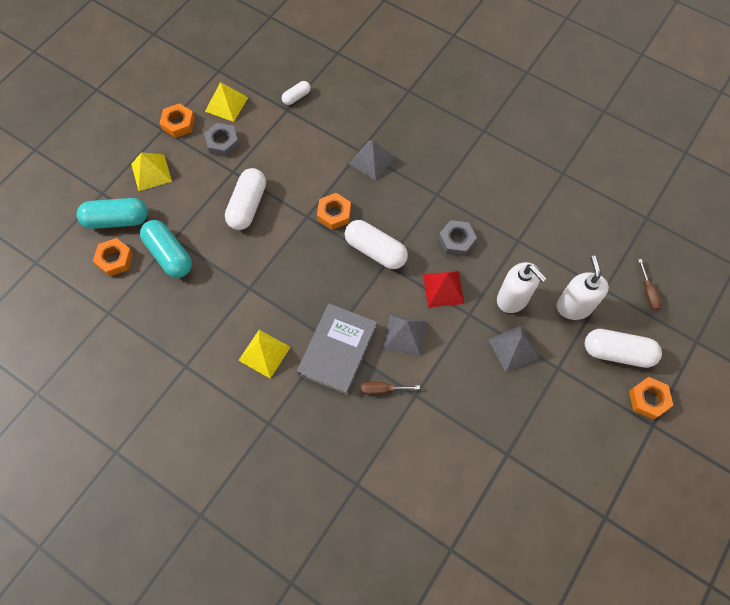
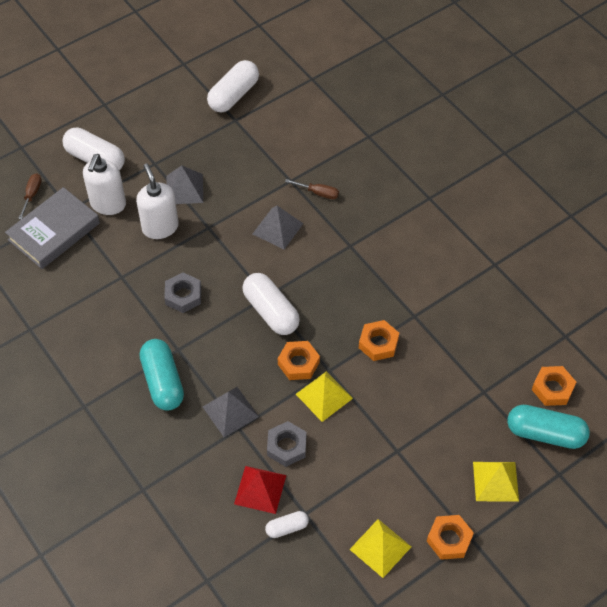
camera: 160 degrees left, 10 degrees down
(169, 254) = (491, 375): turquoise capsule -> turquoise capsule (163, 382)
(222, 142) = (399, 493): grey nut -> grey nut (287, 446)
(248, 206) = (391, 403): white capsule -> white capsule (233, 95)
(264, 353) = (416, 252): yellow pyramid -> yellow pyramid (324, 396)
(338, 350) = (346, 234): grey book -> grey book (54, 231)
(443, 288) = (221, 256): red pyramid -> red pyramid (260, 489)
(648, 399) = (95, 121): orange nut -> orange nut (378, 343)

